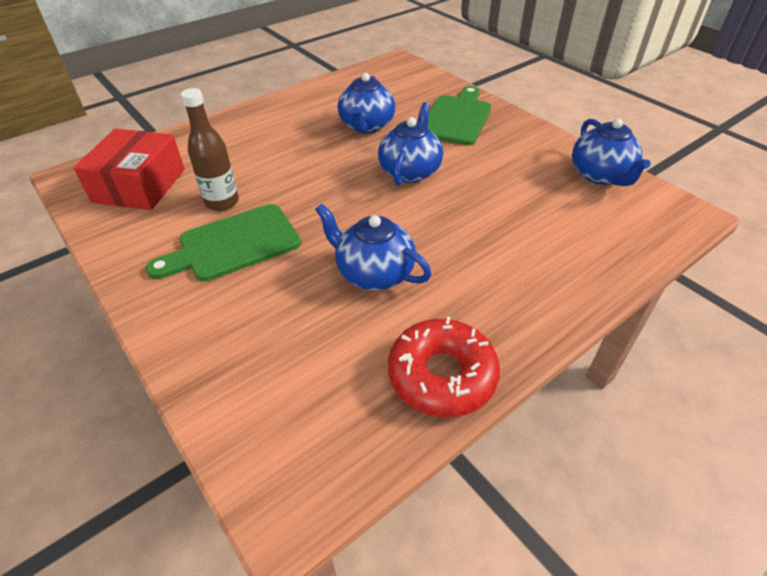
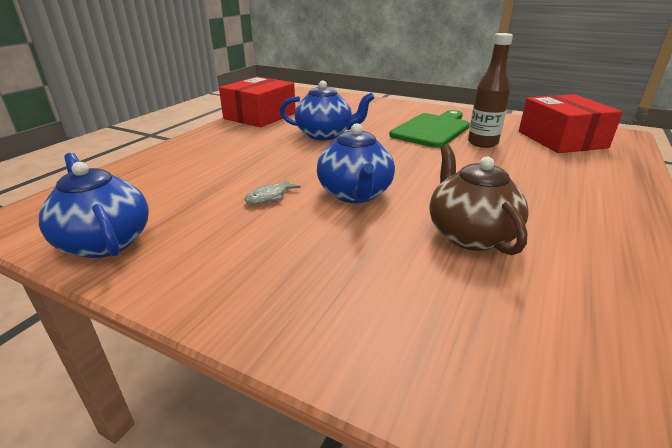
camera: 155 degrees right, 15 degrees down
(366, 126) = (470, 234): blue teapot -> brown teapot
(442, 375) = (260, 116): red donut -> red box
(456, 118) = (350, 289): green cutting board -> none
(479, 186) = (269, 197): none -> grey fish

